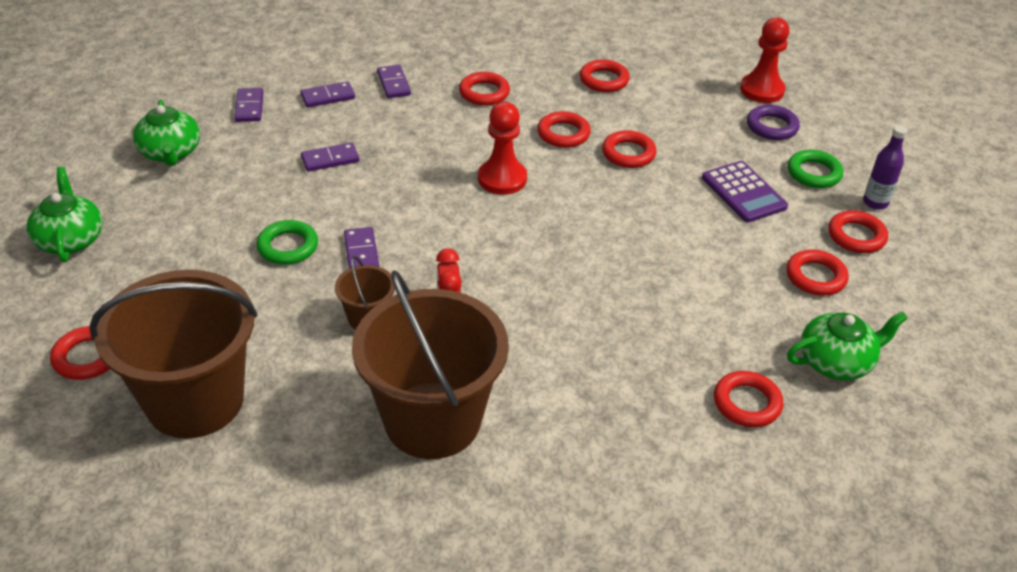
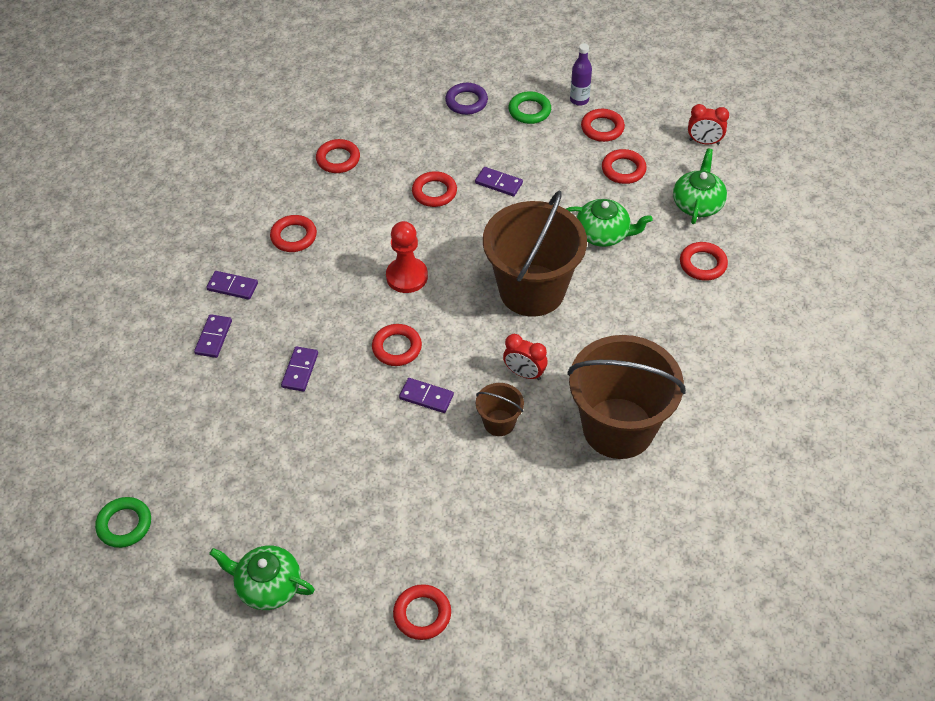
camera: 55 degrees left, 10 degrees up
(170, 153) = (203, 476): green teapot -> green teapot (603, 234)
(195, 400) = (513, 558): brown bucket -> brown bucket (532, 290)
(249, 107) = (182, 396): purple domino -> purple domino (499, 183)
(288, 247) = (386, 440): green ring -> green ring (124, 524)
(563, 134) = (383, 216): red ring -> red ring (397, 348)
(743, 192) = (521, 156): purple calculator -> none
(762, 90) = (423, 82): red pawn -> none
(941, 330) = (704, 142): none -> red clock

